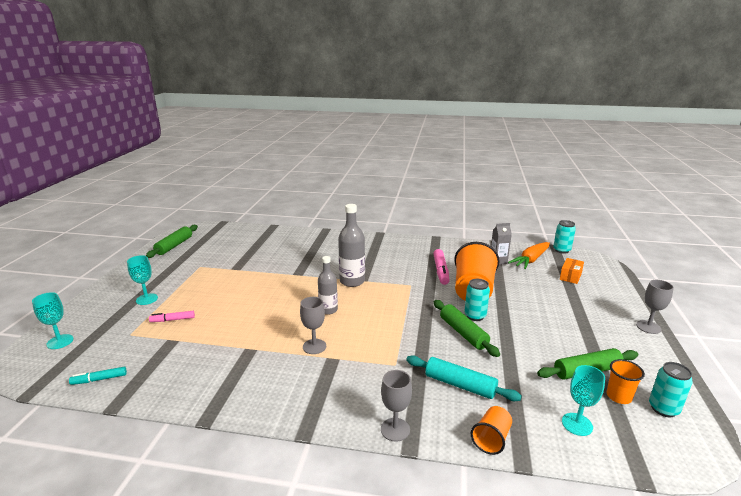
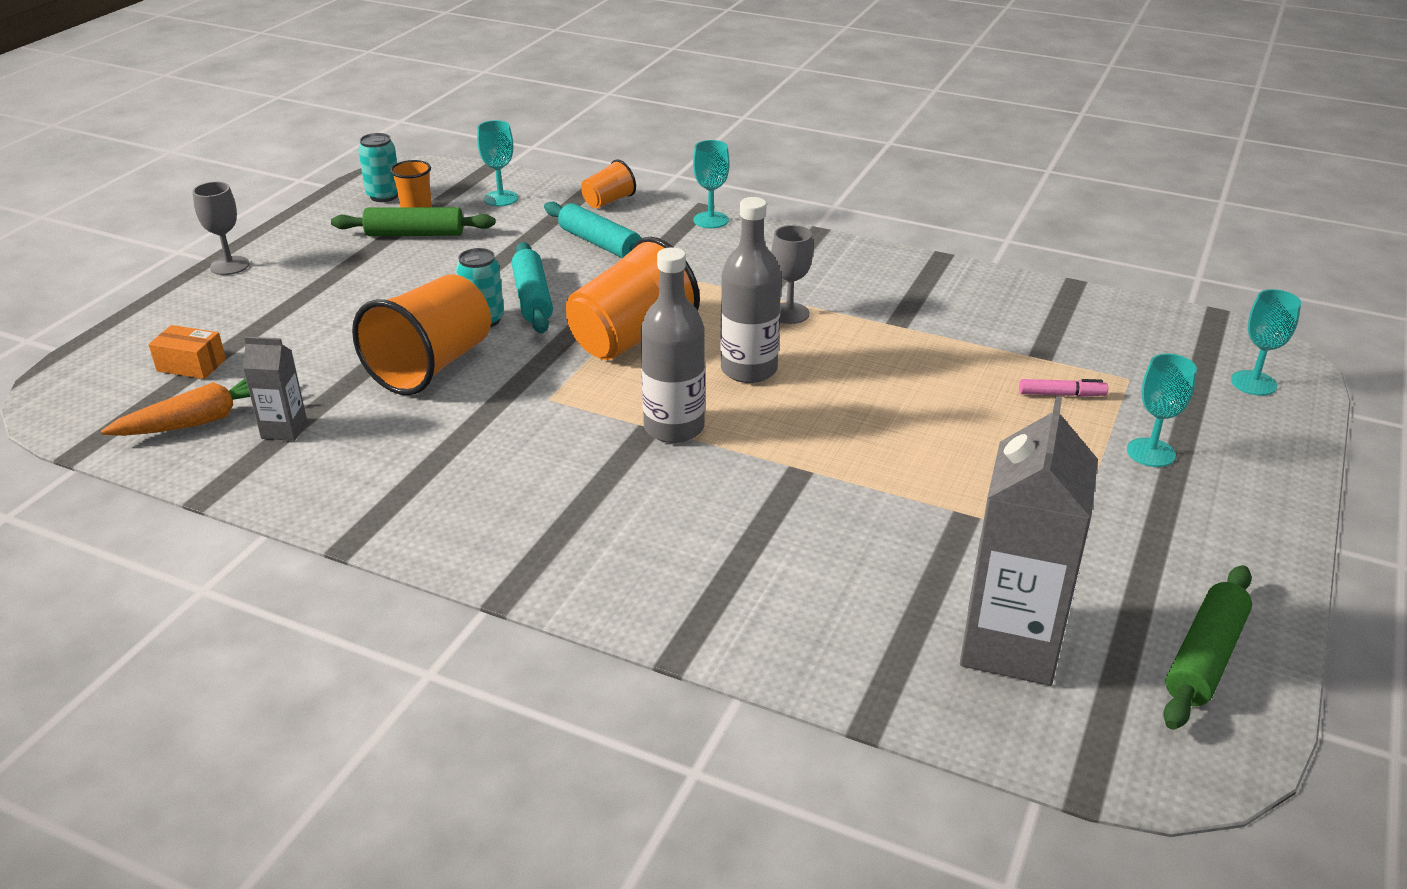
camera: 165 degrees left, 10 degrees up
(99, 379) = (1124, 316): turquoise marker -> none
(231, 241) = (1010, 645): none -> grey carton
(328, 310) = (749, 370): grey bottle -> grey bottle, size x1.52
(393, 317) = (632, 338): none -> orange cup
(395, 429) = (711, 220): grey goblet -> turquoise goblet
(441, 271) = (450, 423): pink marker -> none
(463, 333) = (533, 298): green rolling pin -> turquoise rolling pin
(561, 250) = (81, 437): turquoise can -> none
(570, 276) = (191, 365): orange box -> orange box turned 60 degrees clockwise

